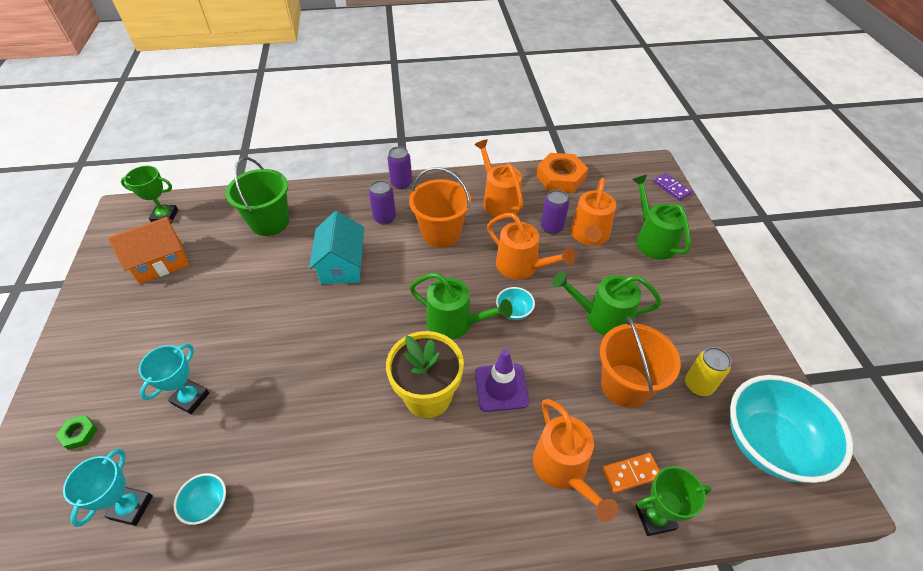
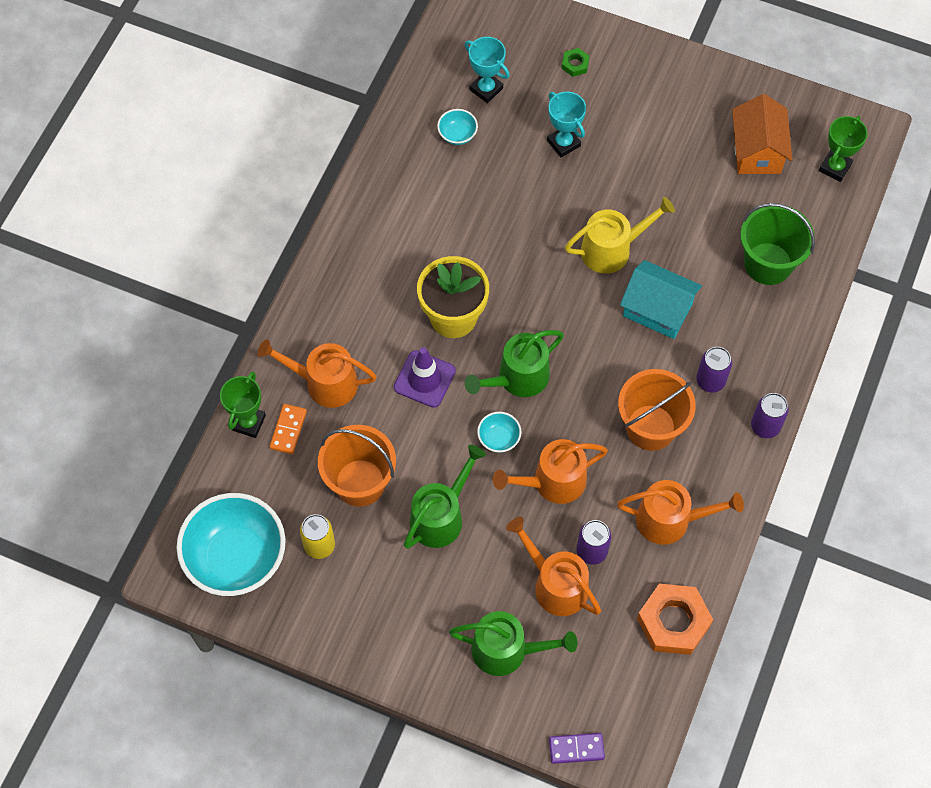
camera: 120 degrees right, 15 degrees up
(299, 314) = (612, 249): none -> yellow watering can

